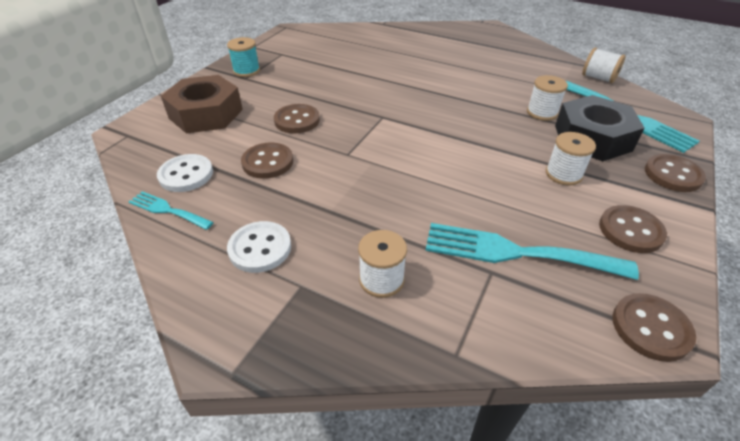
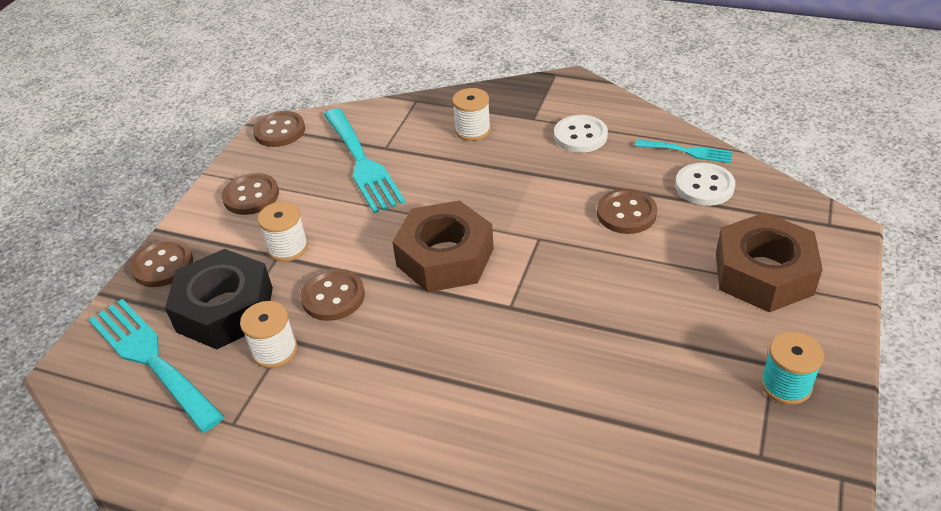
camera: 175 degrees right, 0 degrees up
(297, 120) = (628, 280): brown button -> brown button (333, 296)
(425, 150) = (445, 257): none -> brown nut
(515, 252) = (362, 163): turquoise fork -> turquoise fork turned 60 degrees clockwise
(598, 78) = (134, 465): white spool -> none

